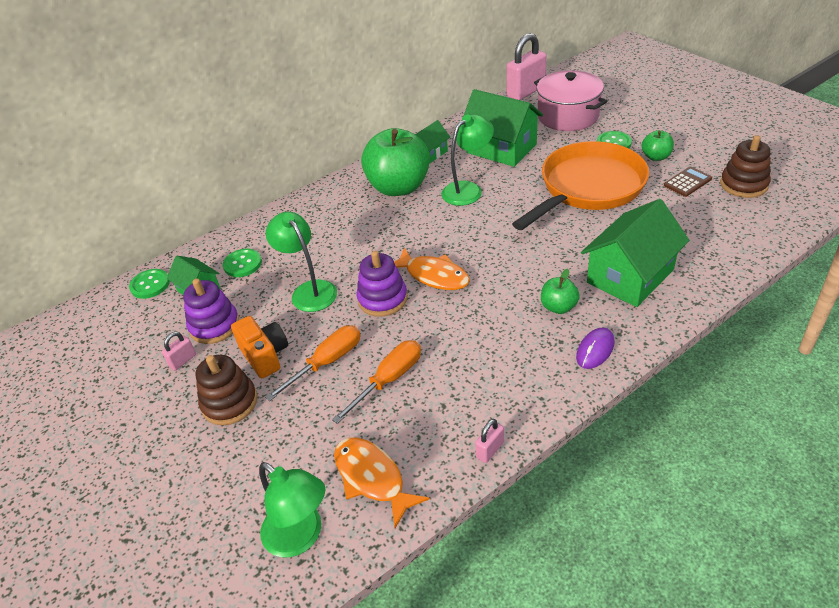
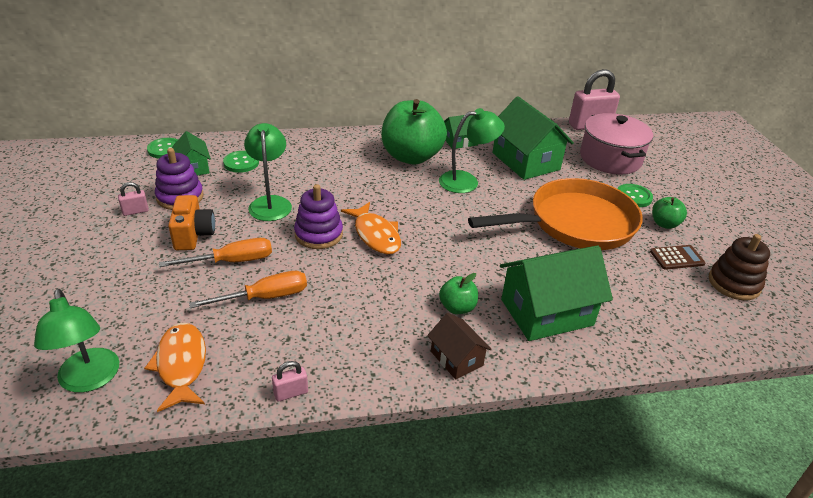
camera: 20 degrees right, 5 degrees down
(230, 402) = (137, 256): brown stacking toy -> none
(595, 350) = (456, 358): purple mouse -> brown house

